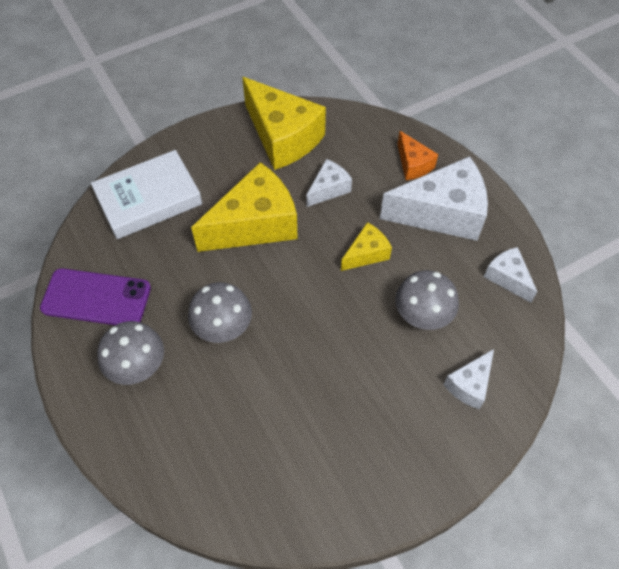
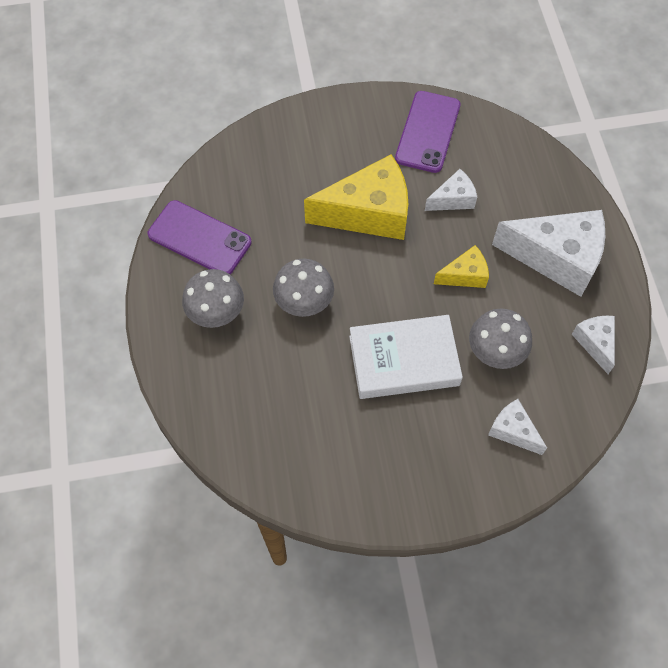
camera: 20 degrees right, 5 degrees up
(149, 199) = (277, 157): white book -> white book (404, 360)
(283, 137) = (428, 132): yellow cheese -> purple phone
(413, 164) = (548, 199): orange cheese -> none
(469, 385) = (513, 431): white cheese -> white cheese turned 75 degrees clockwise

